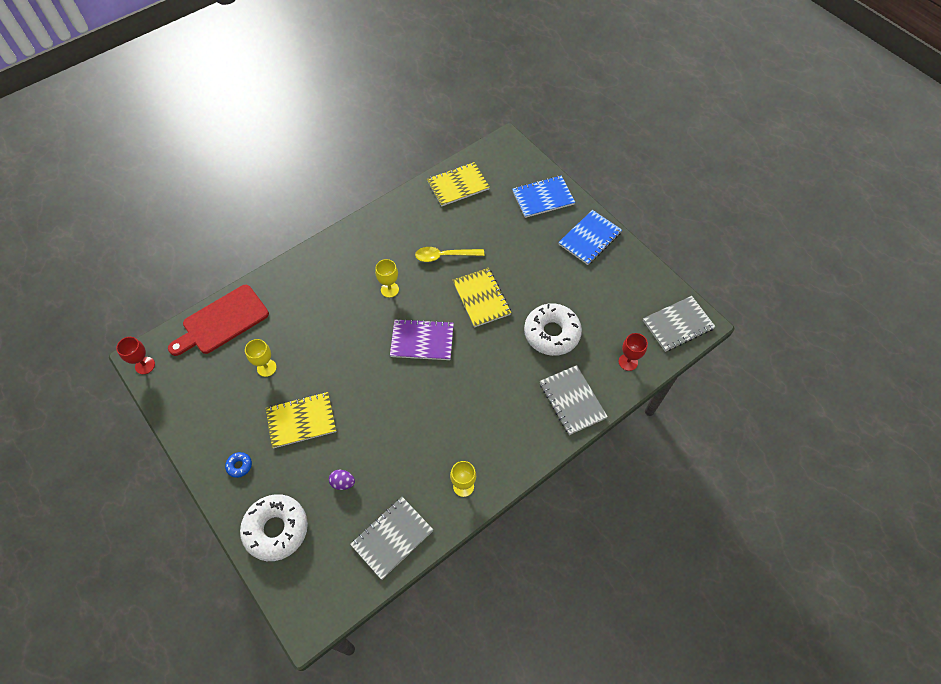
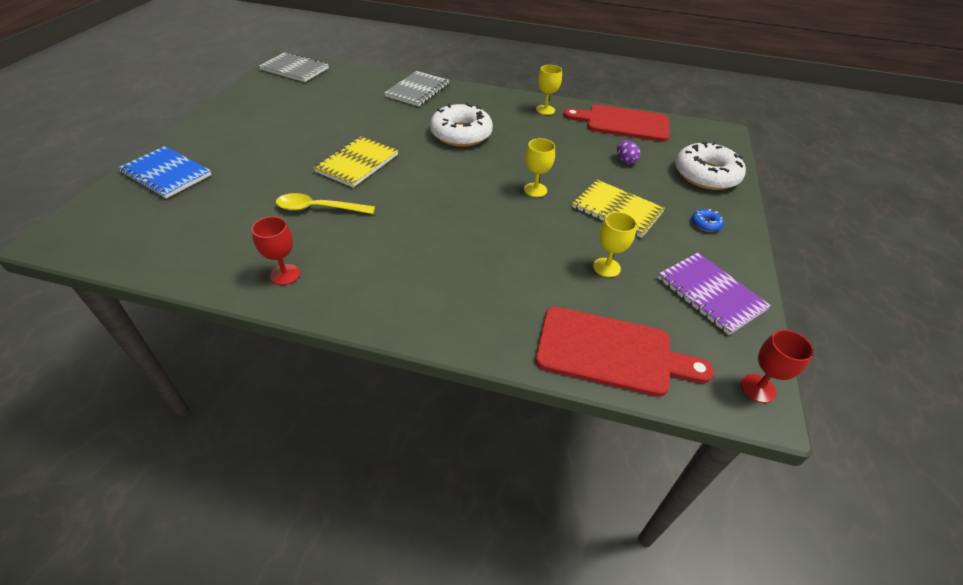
camera: 130 degrees left, 15 degrees down
(389, 289) = (406, 227): yellow goblet -> yellow goblet (535, 190)
(392, 538) = (622, 123): grey notebook -> red cutting board
(422, 341) = (446, 178): purple notebook -> purple notebook (710, 294)
(444, 256) = (319, 208): yellow spoon -> yellow spoon turned 135 degrees clockwise
(458, 185) = (178, 248): yellow notebook -> none
(552, 333) = (361, 116): white donut -> white donut (461, 134)
(589, 238) = (218, 129): blue notebook -> none
(628, 362) = (355, 79): red goblet -> red goblet (285, 274)

